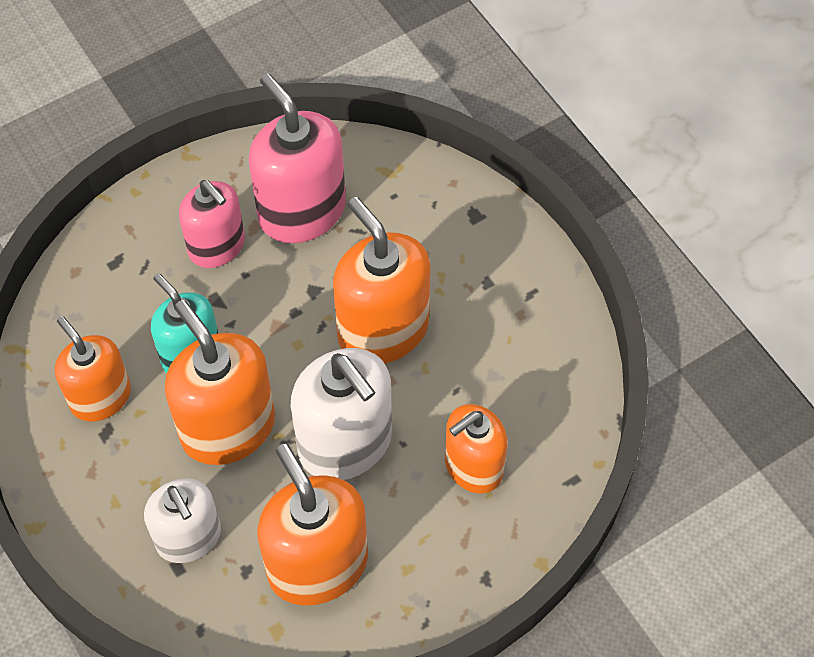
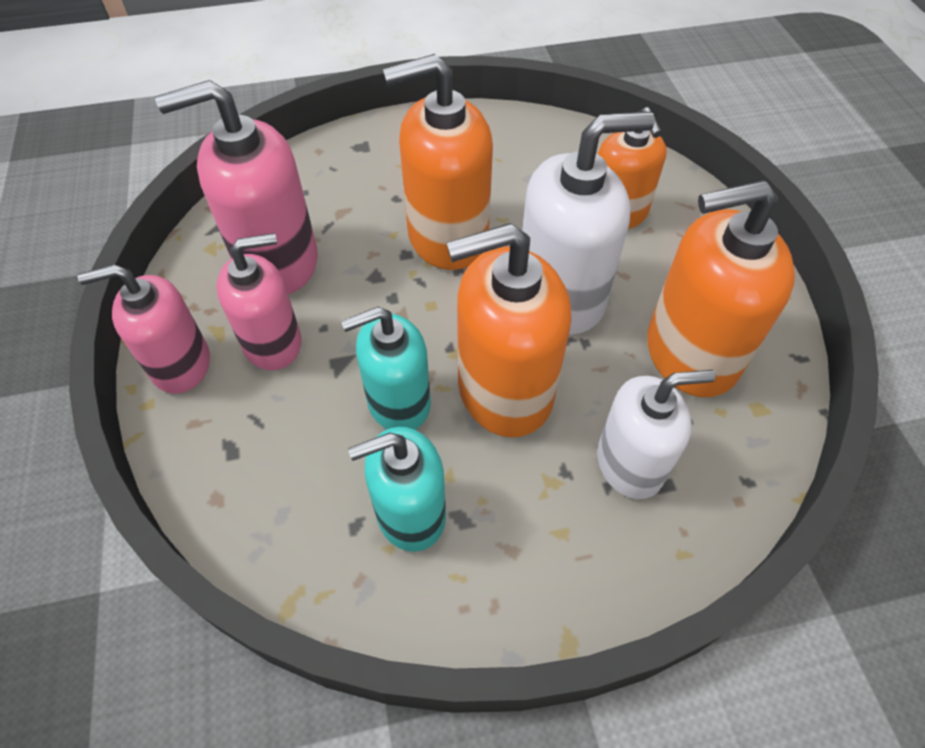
camera: 70 degrees left, 5 degrees down
(100, 397) = (410, 513): orange soap dispenser -> turquoise soap dispenser
(175, 195) = (181, 364): none -> pink soap dispenser

